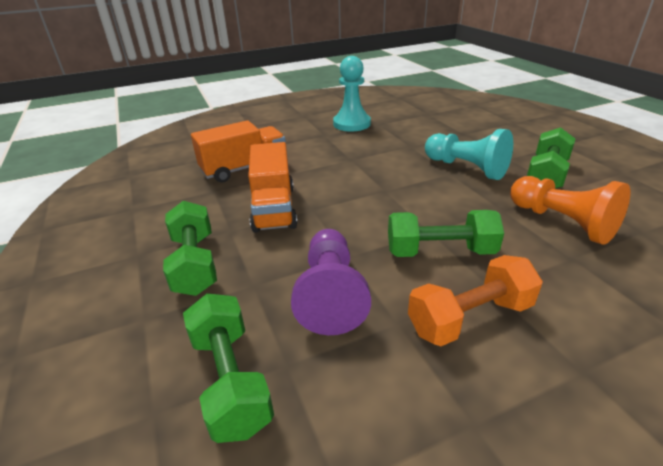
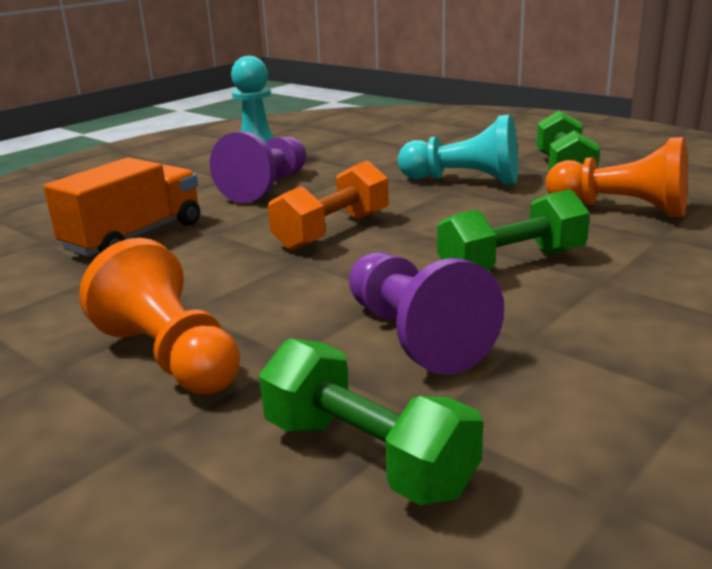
camera: 25 degrees left, 10 degrees down
(195, 264) = (171, 357): green dumbbell -> orange pawn
(274, 208) = (235, 270): orange truck -> none
(340, 146) = (267, 187): none -> purple pawn
(470, 318) = (605, 313): orange dumbbell -> orange dumbbell (332, 231)

